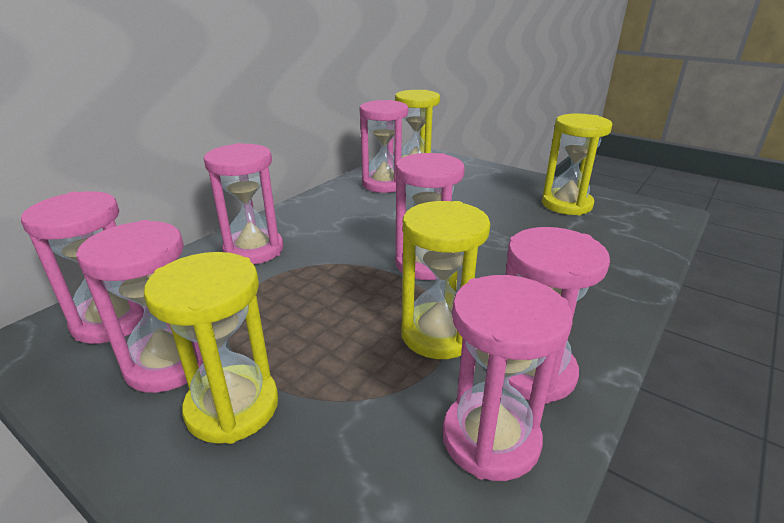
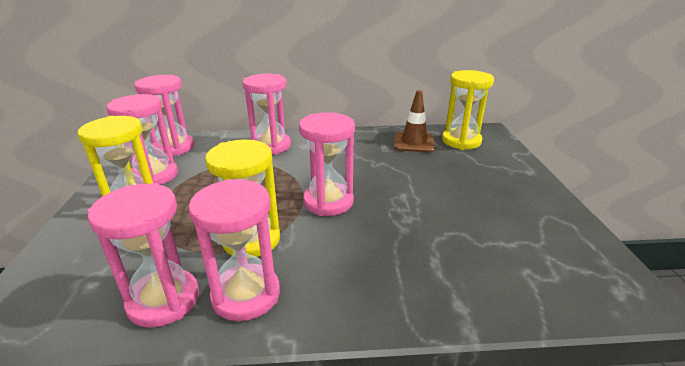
camera: 50 degrees right, 0 degrees up
(384, 184) = (414, 142): pink hourglass -> brown traffic cone
(566, 204) = (528, 227): yellow hourglass -> none

